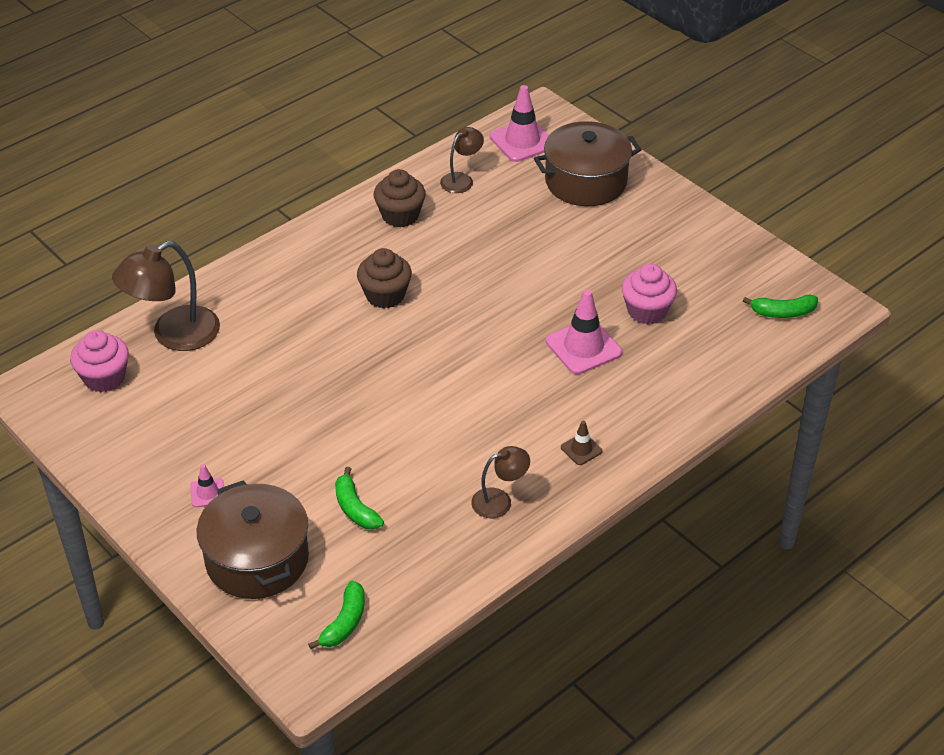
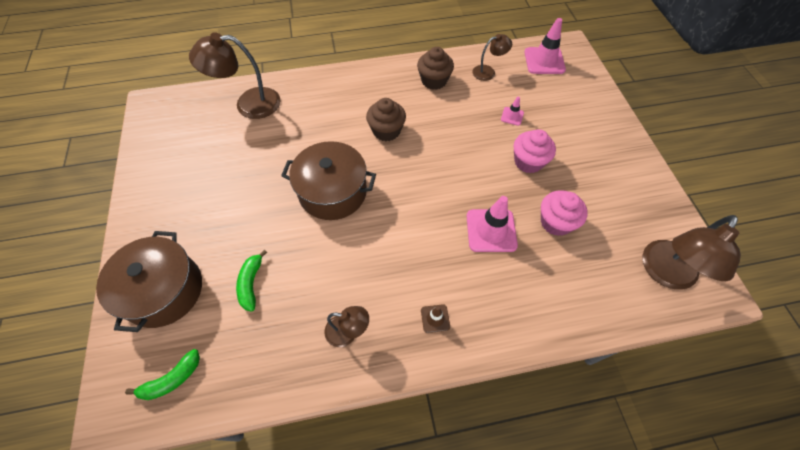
camera: 30 degrees right, 15 degrees up
(104, 378) = (191, 114): pink cupcake -> pink cupcake (528, 162)
(207, 493) = (178, 222): pink traffic cone -> pink traffic cone (512, 116)
(586, 181) = (570, 104): brown pot -> brown pot (333, 192)
(782, 312) = (665, 273): green banana -> brown lamp

